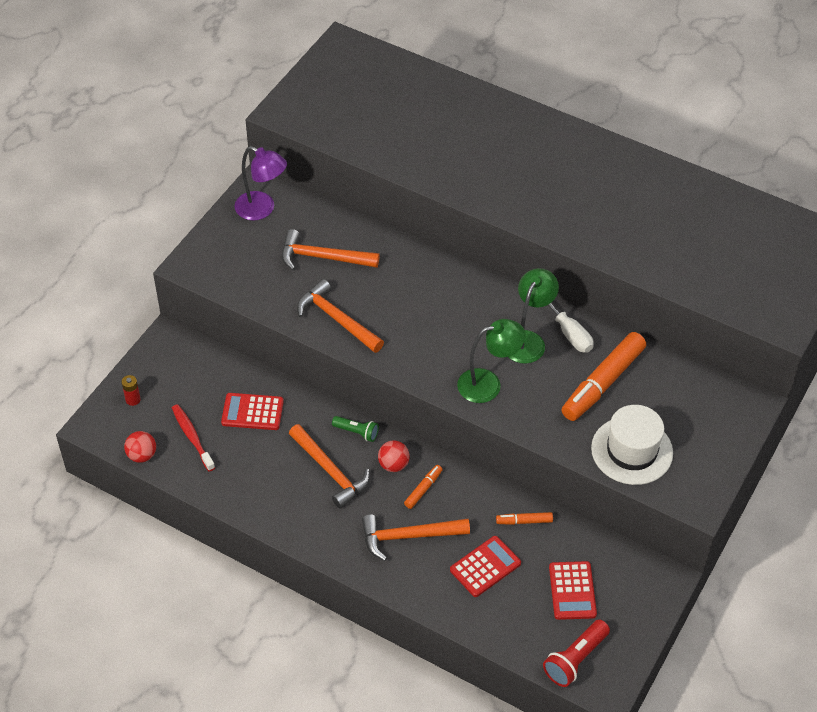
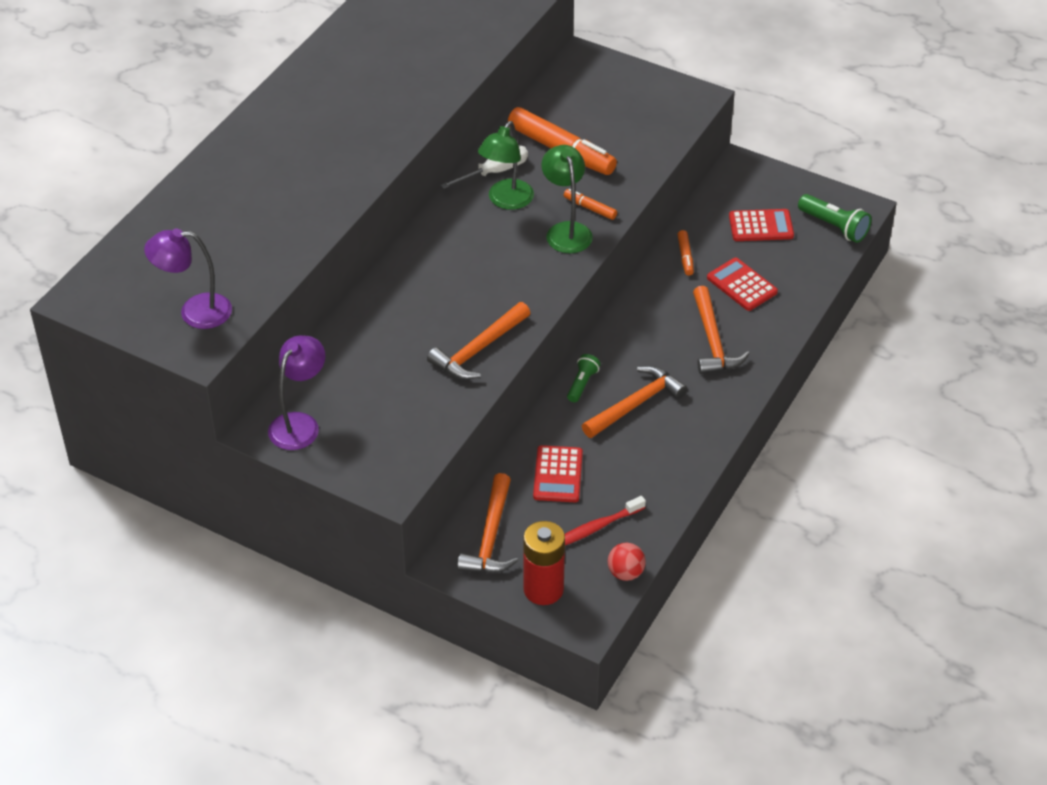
camera: 90 degrees left, 5 degrees down
(133, 399) = (543, 589): red battery -> red battery, size x2.17
(323, 257) = (383, 365): orange hammer -> orange hammer (491, 536)
(325, 107) = (194, 312): none -> purple lamp
(393, 465) = (623, 353): red ball -> none
(423, 489) = (653, 330): orange marker -> orange marker (590, 208)
(527, 340) = (506, 201): green lamp -> green lamp turned 90 degrees counterclockwise
(575, 659) = (834, 227): red flashlight -> green flashlight
(632, 451) = (643, 135): white hat -> none

